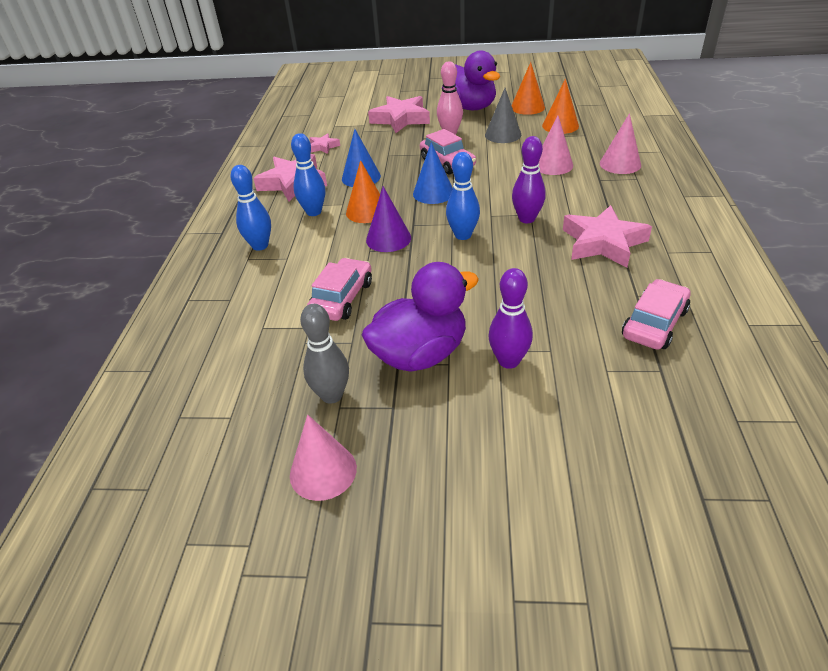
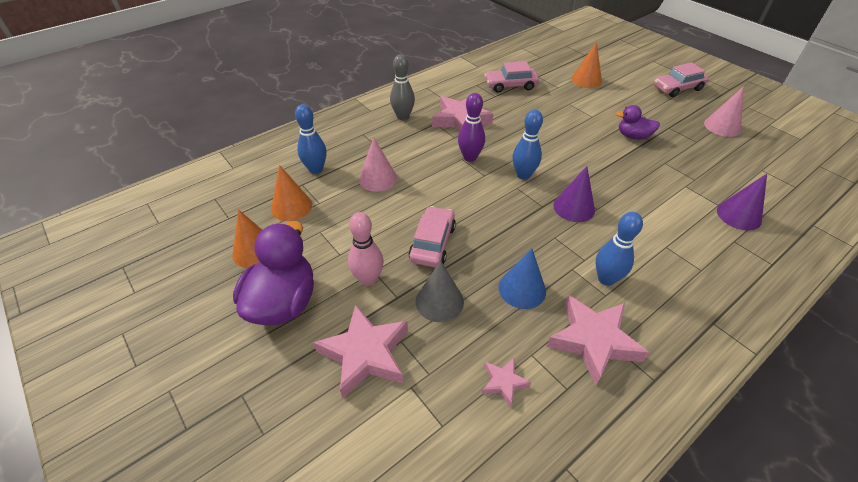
camera: 135 degrees left, 5 degrees up
(236, 328) = (739, 215): none -> purple cone
(260, 246) = (682, 276): blue bowling pin -> blue bowling pin (316, 169)
(332, 395) = (697, 147): grey bowling pin -> grey bowling pin (403, 117)
(342, 298) = (649, 189): pink car -> pink car (677, 88)
(367, 211) = (561, 244): orange cone -> orange cone (586, 80)
(420, 354) = (633, 136): purple duck -> purple duck, size x0.55
(433, 193) = (490, 221): blue cone -> none
(503, 134) = (341, 236): grey cone -> grey cone (439, 301)
(508, 361) = (594, 111): purple bowling pin -> none
(620, 164) = (345, 147): pink cone -> none

